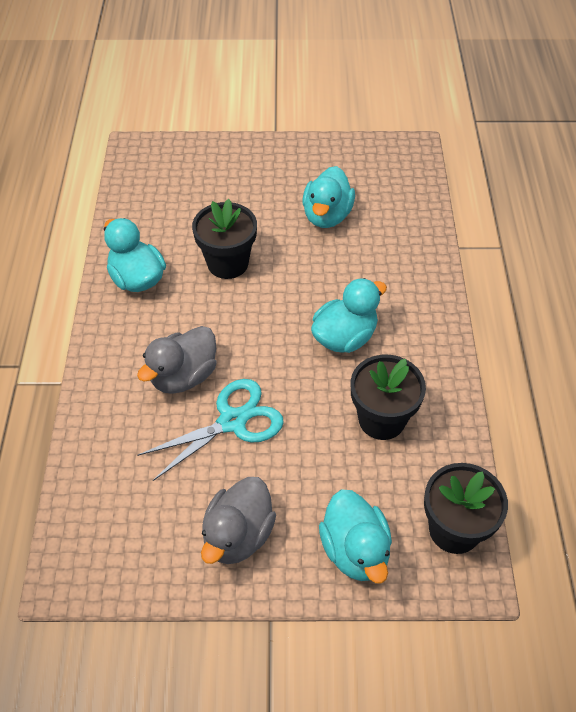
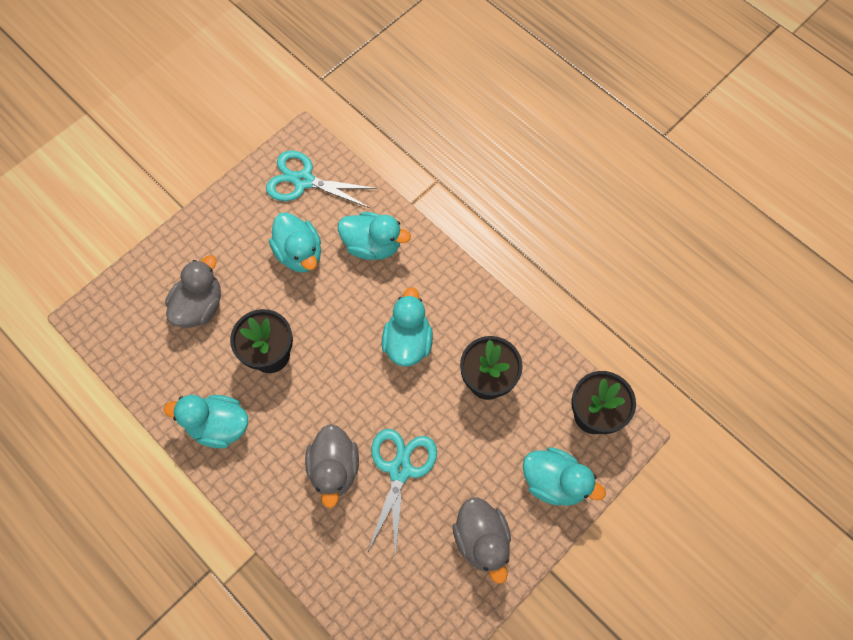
camera: 45 degrees left, 15 degrees up
(215, 196) = (200, 306): none -> grey duck
(384, 173) = (303, 181): none -> turquoise scissors
(392, 251) = (373, 245): none -> turquoise duck

